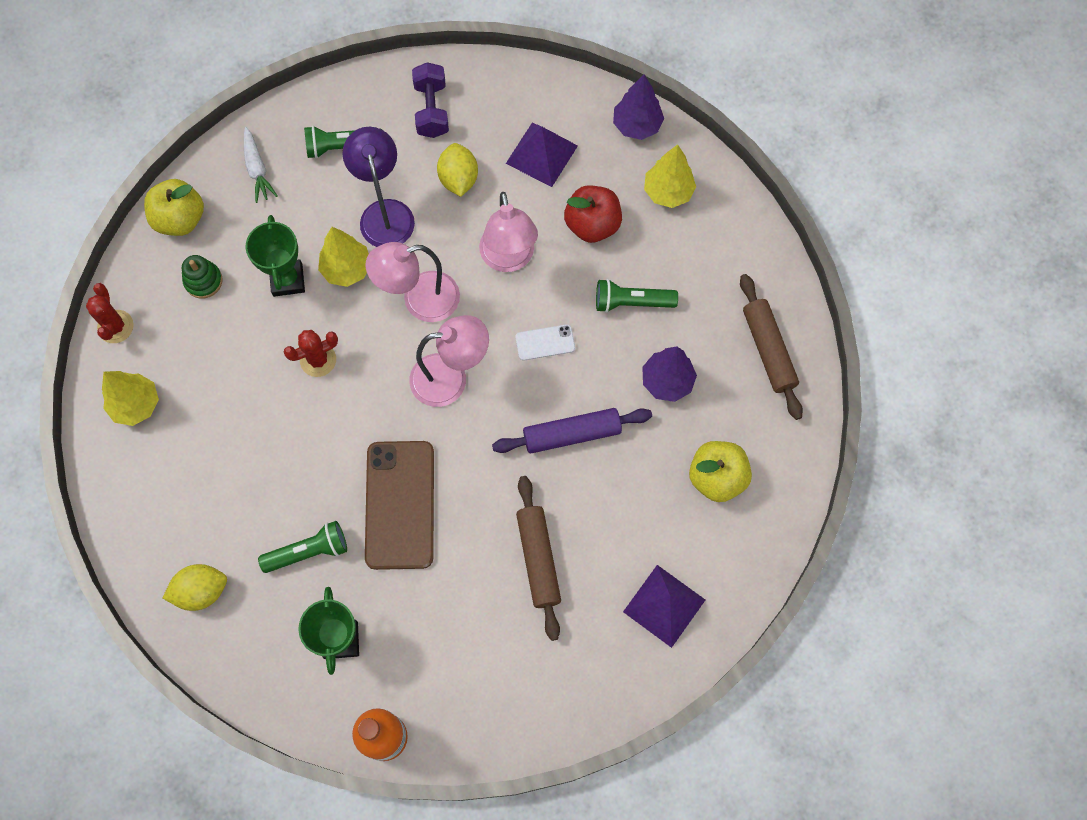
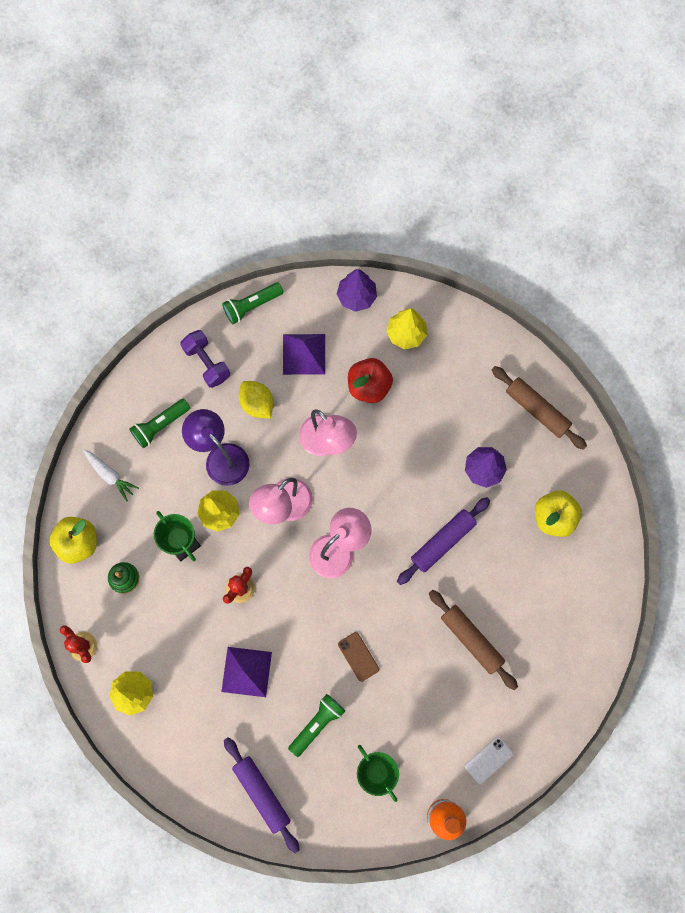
camera: 30 degrees left, 5 degrees up
(201, 591) = (261, 793): yellow lemon -> purple rolling pin
(400, 505) = (358, 656): brown phone -> brown phone, size x0.46
(545, 342) = (387, 488): white phone -> white phone (488, 760)
(631, 302) = (428, 427): green flashlight -> green flashlight (251, 305)
(664, 605) = (570, 623): purple pyramid -> purple pyramid (246, 671)

